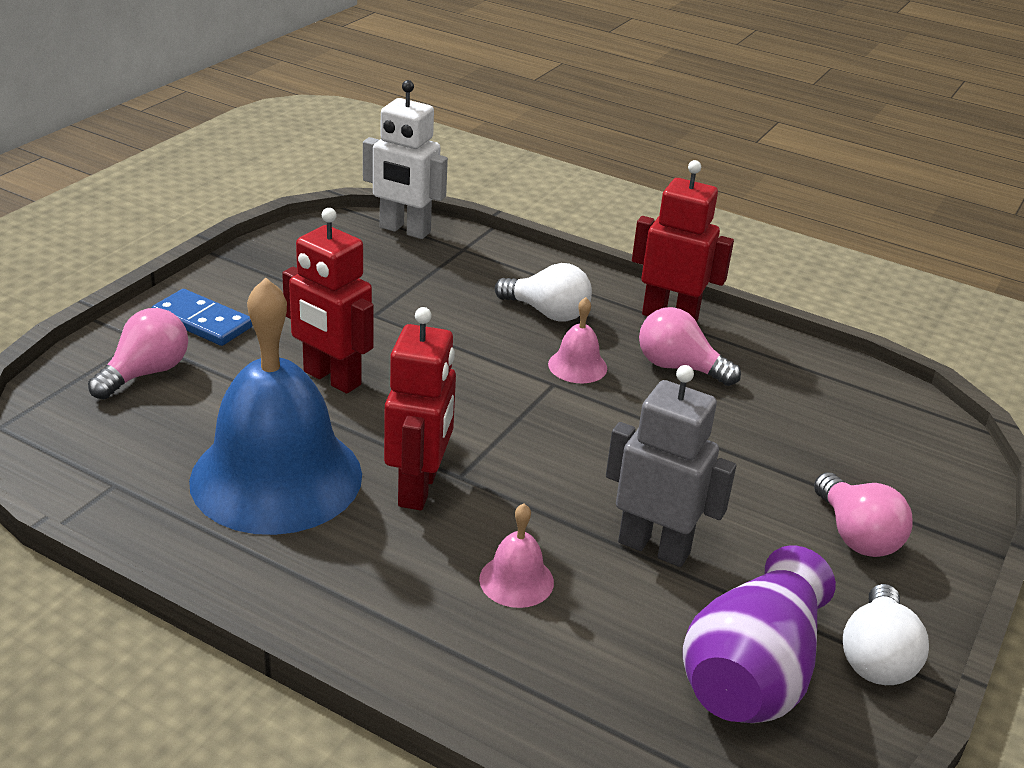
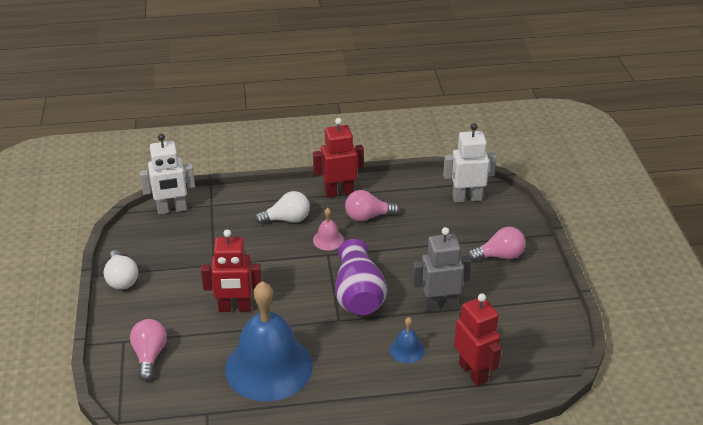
camera: 35 degrees left, 5 degrees up
(202, 321) = (140, 315): blue domino -> none
(419, 488) = (330, 335): red robot -> red robot (473, 372)
(516, 580) = (407, 350): pink bell -> blue bell
(752, 673) = (516, 333): purple vase -> purple vase (358, 295)
(856, 535) = (499, 256): pink light bulb -> pink light bulb turned 45 degrees counterclockwise
(876, 657) = (547, 301): white light bulb -> white light bulb (121, 279)
(887, 423) = (467, 198): none -> white robot

